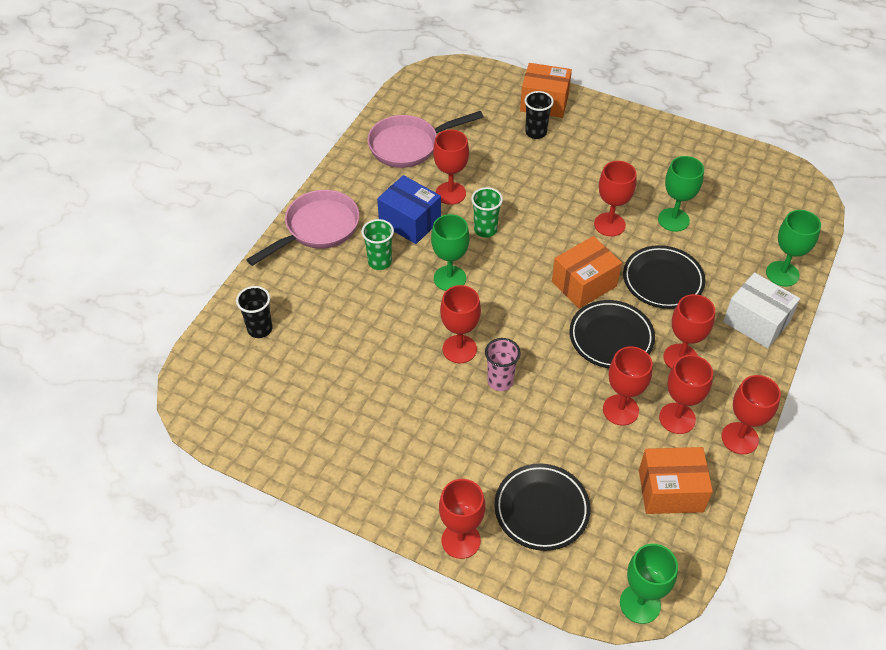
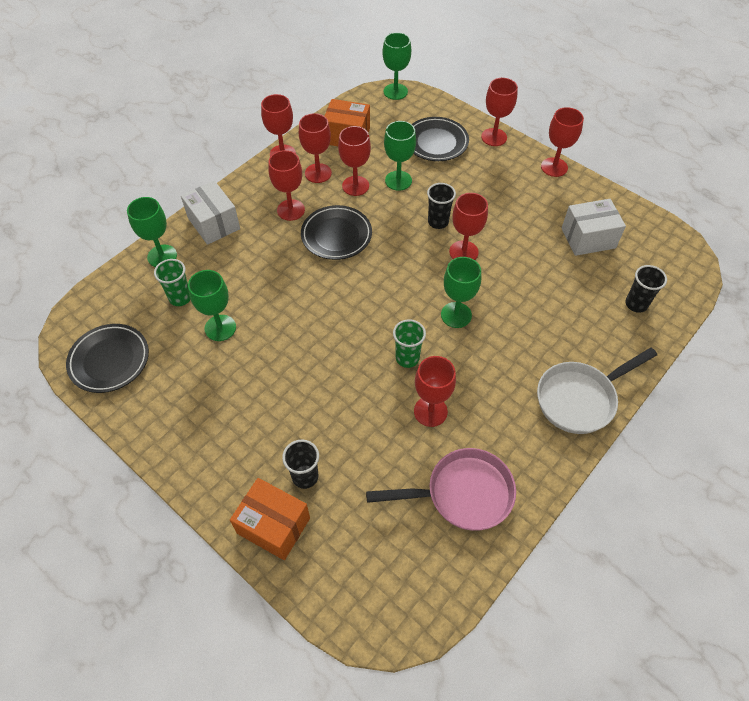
camera: 165 degrees left, 5 degrees up
(314, 399) = (588, 238): none -> white box
(317, 229) = (580, 399): pink pan -> white pan
(380, 262) = (519, 346): green cup -> green cup (180, 298)
(410, 221) = (481, 385): blue box -> none
(500, 381) = (438, 222): pink cup -> black cup
(570, 431) = (398, 180): none -> green goblet
(584, 284) = (337, 284): orange box -> none
(609, 224) = (283, 336): red goblet -> red goblet (554, 167)
(663, 280) = (267, 272): black plate -> black plate (109, 360)

